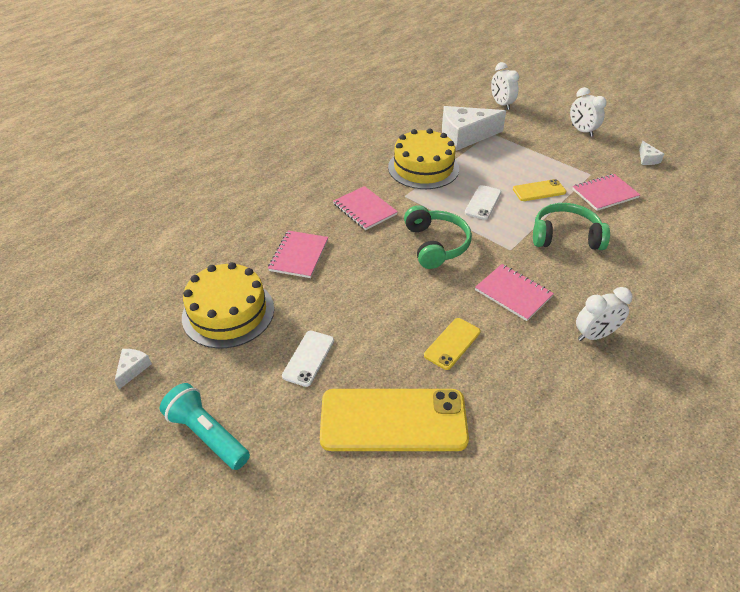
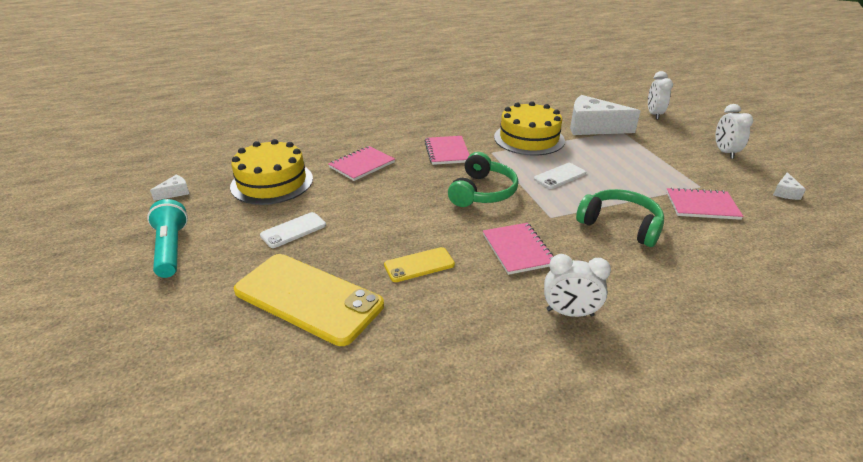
camera: 30 degrees right, 10 degrees down
(539, 191) = (628, 183): yellow phone -> none

